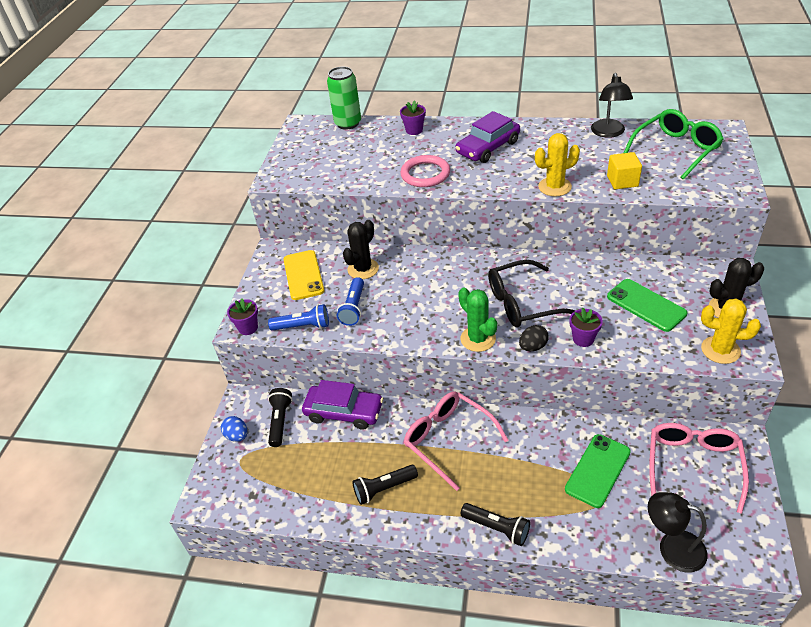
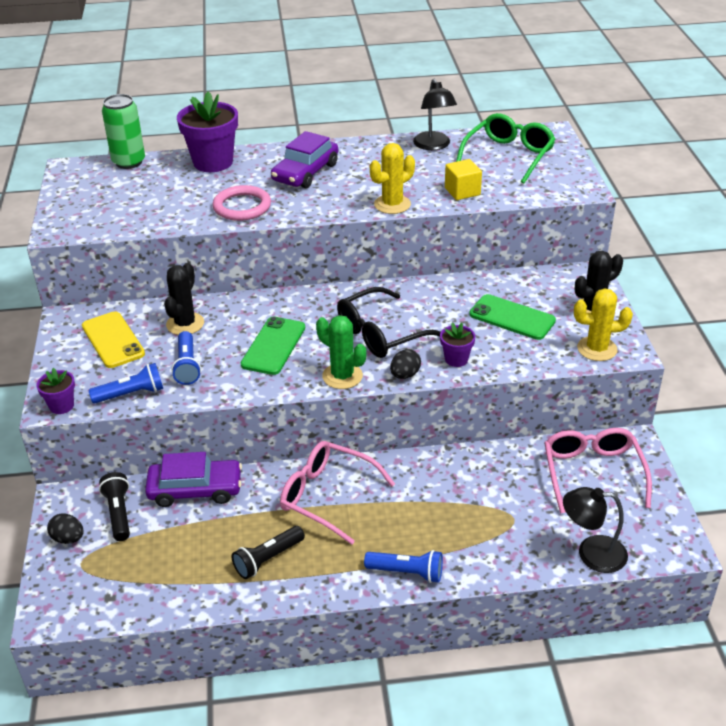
camera: 20 degrees left, 5 degrees down
(237, 436) = (68, 538): blue egg -> black egg
(414, 130) = (213, 162): purple flower pot -> purple flower pot, size x1.97
(497, 528) = (407, 572): black flashlight -> blue flashlight
(597, 470) = (498, 496): green phone -> green phone (273, 346)

